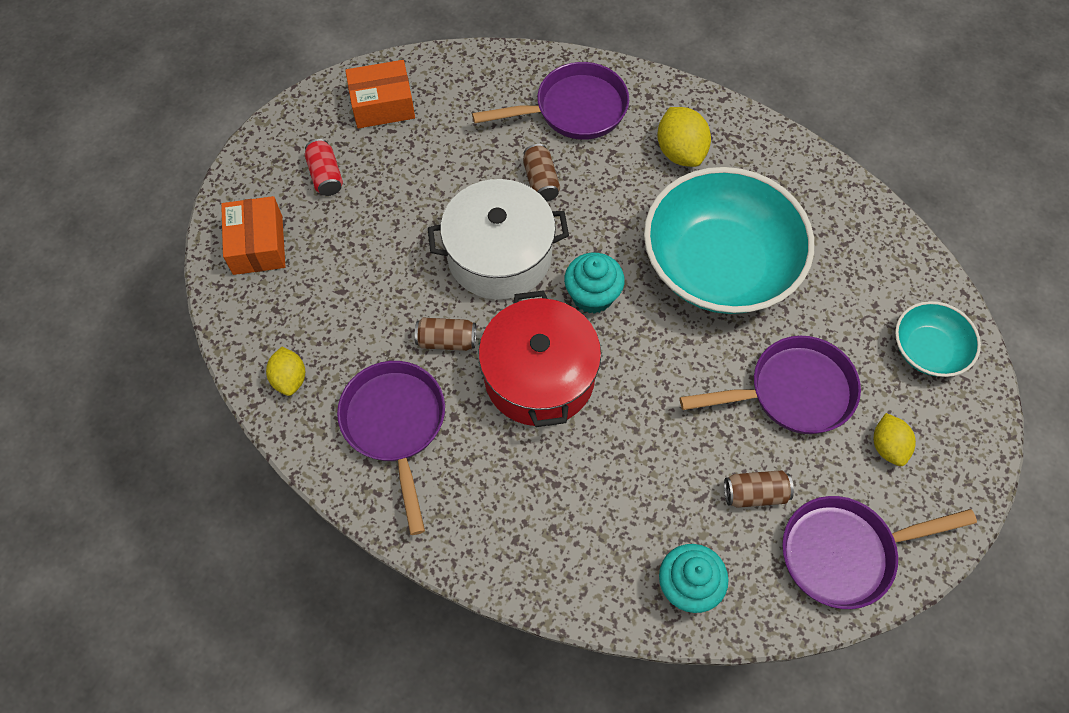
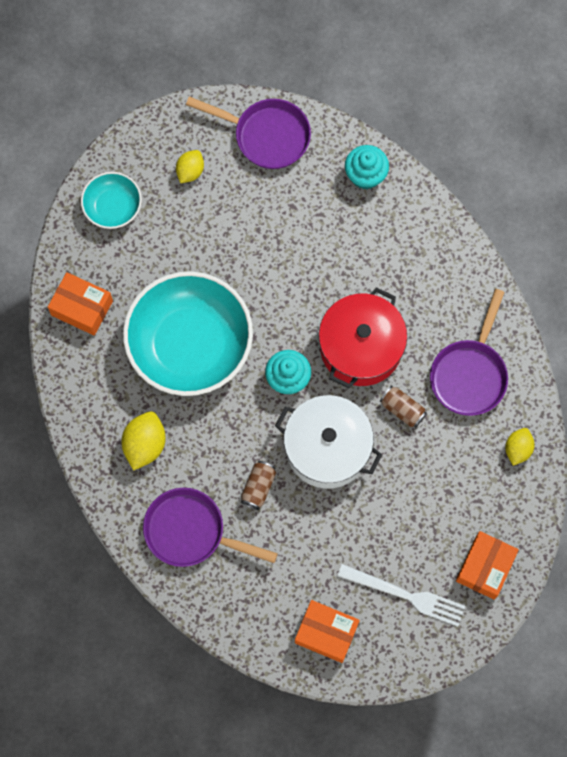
camera: 145 degrees left, 10 degrees up
(326, 176) = (405, 595): red can -> white fork
(755, 494) = (288, 196): brown can -> none
(792, 392) = (216, 237): purple pan -> none
(856, 231) = (82, 308): none -> orange box

